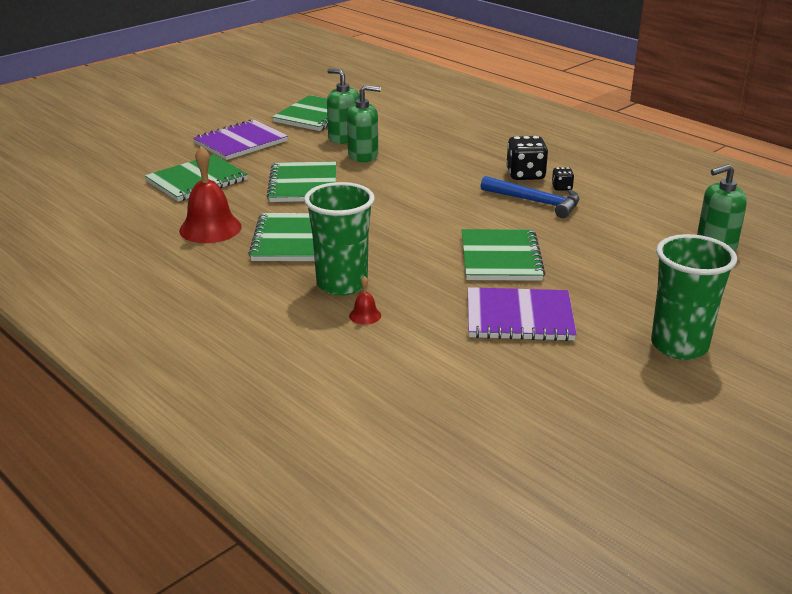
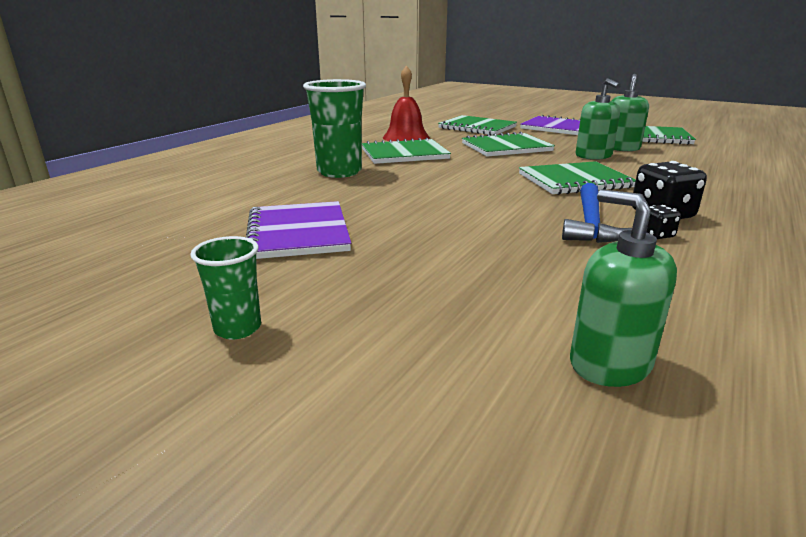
camera: 75 degrees right, 5 degrees down
(365, 315) = (289, 182): red bell -> none
(500, 258) = (427, 217): green notebook -> green notebook (575, 181)
(679, 346) = (237, 328): green cup -> green cup, size x0.54

